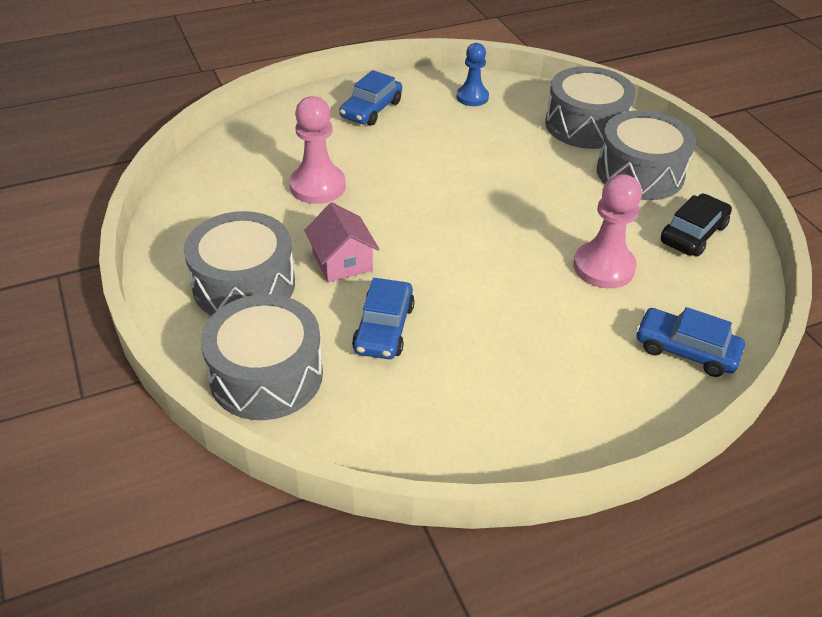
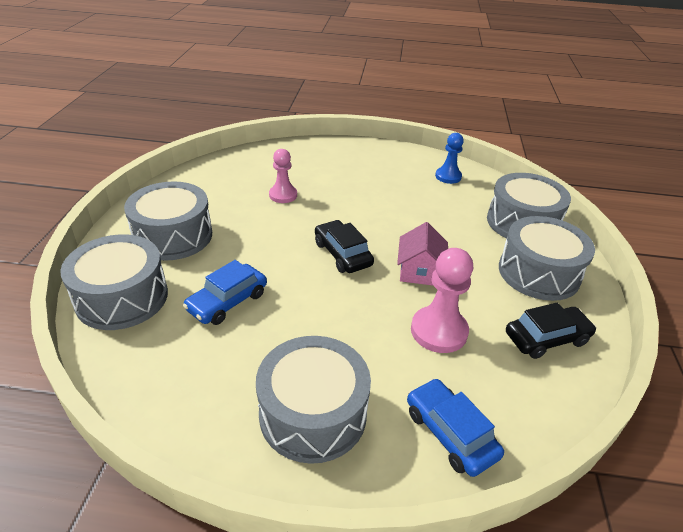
camera: 30 degrees right, 5 degrees down
(317, 186) = (283, 195): pink pawn -> pink pawn, size x0.66
(342, 261) = (248, 246): pink house -> pink house (420, 271)
(371, 109) = (367, 162): blue car -> none
(448, 228) = (342, 254): none -> black car
(566, 390) = (313, 413): none -> grey drum

